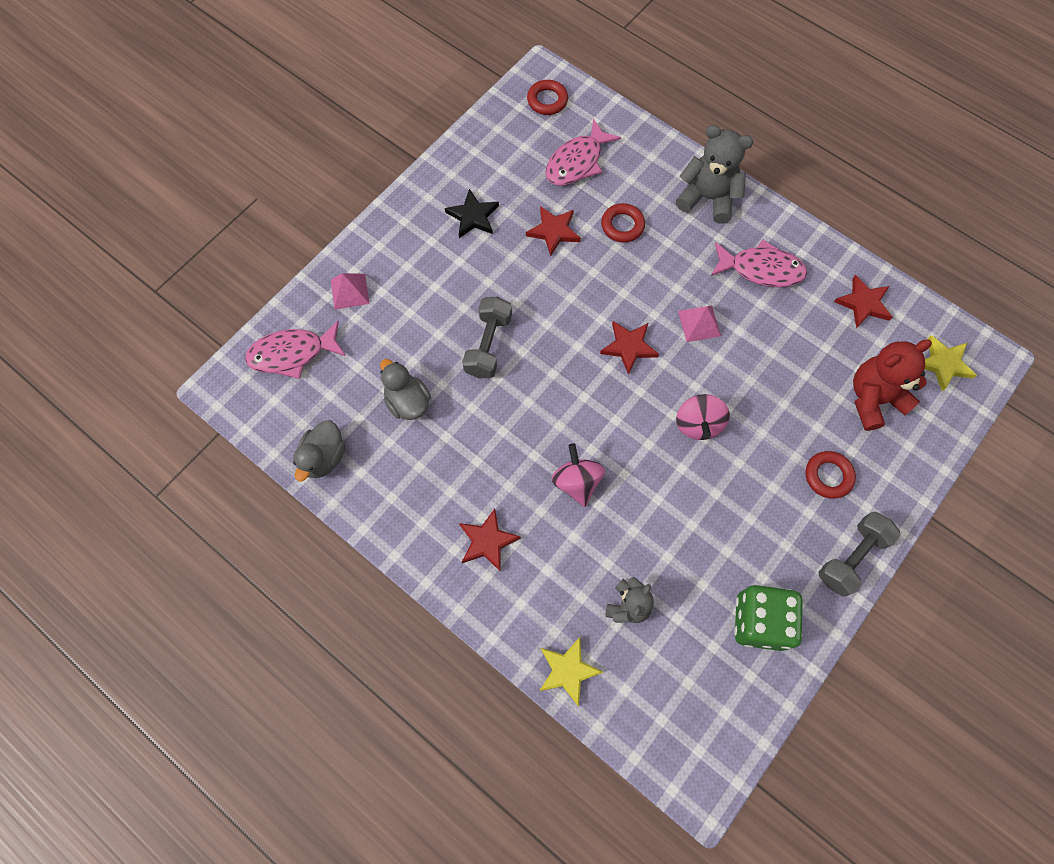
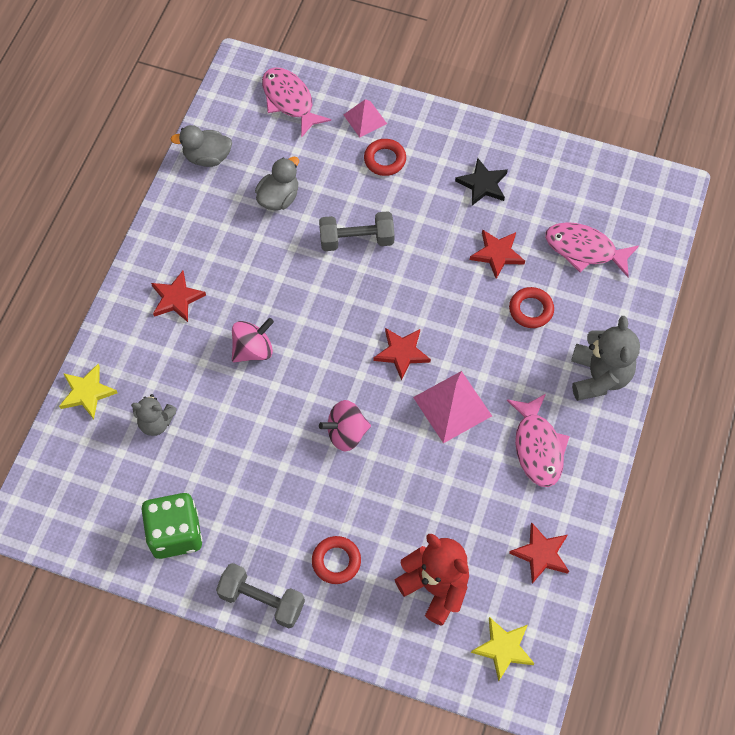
camera: 70 degrees right, 5 degrees down
(547, 100) = (644, 202): red ring -> red ring (385, 160)
(699, 323) = (452, 406): pink pyramid -> pink pyramid, size x1.60

